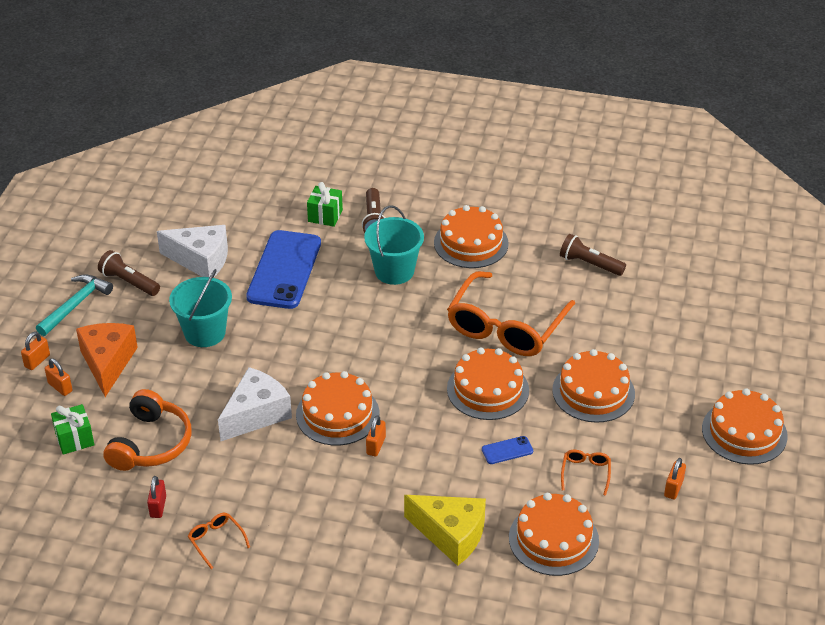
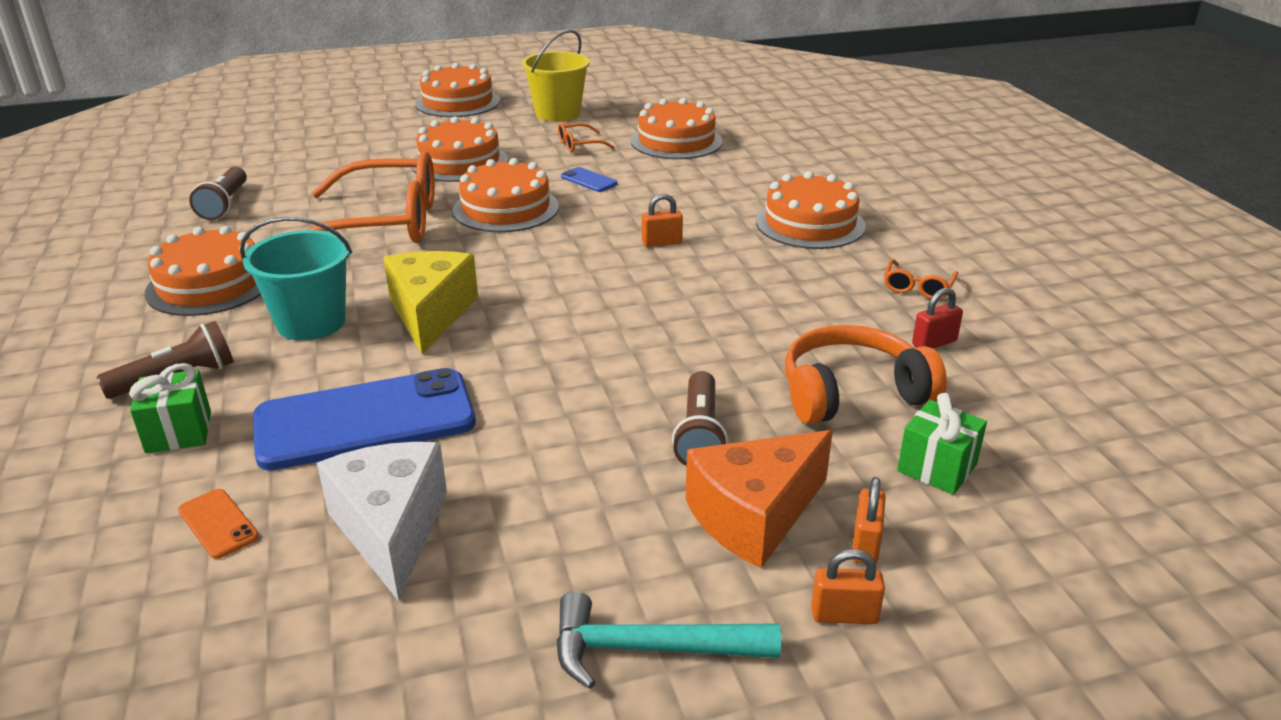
camera: 120 degrees left, 10 degrees down
(129, 282) = (522, 601): brown flashlight -> brown flashlight (700, 434)
(205, 333) = (585, 440): turquoise bucket -> none
(248, 218) = (218, 524): none -> orange phone
(256, 414) = (702, 331): white cheese -> none
(337, 414) = (638, 278): orange cake -> orange cake (810, 224)
(451, 535) = (730, 179): yellow cheese -> yellow cheese (430, 314)
(673, 488) = (558, 113): orange padlock -> yellow bucket

